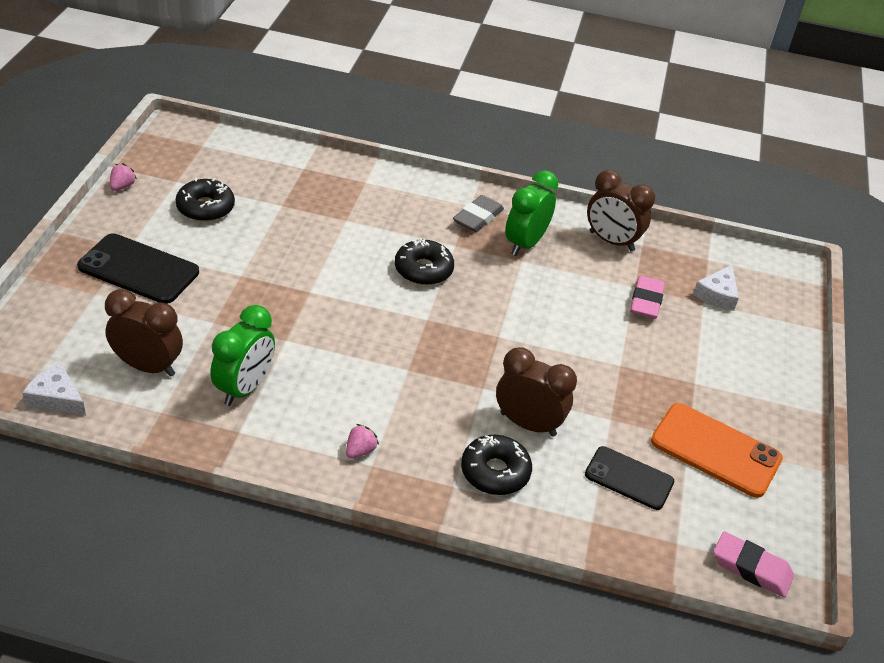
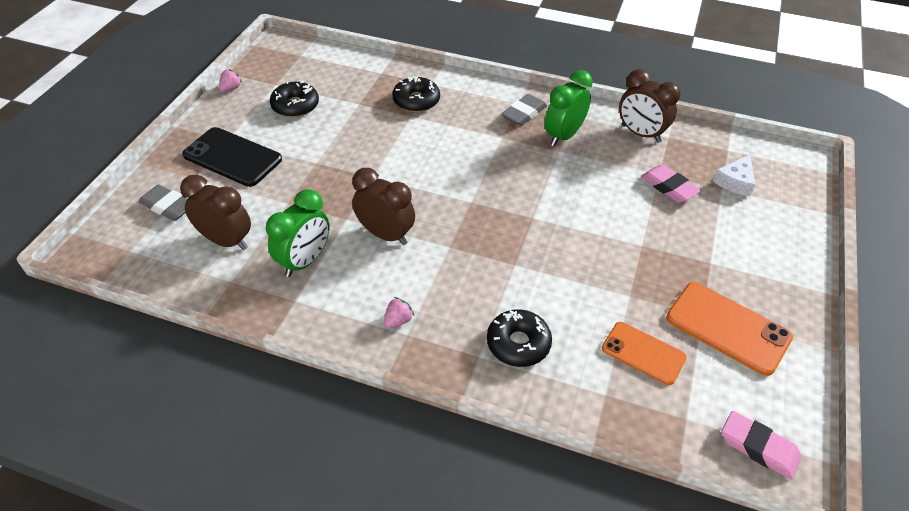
camera: 10 degrees right, 5 degrees up
(56, 398) = (146, 267): white cheese -> none
(70, 328) = (168, 206): none -> grey eraser
(423, 270) = (472, 158): black donut -> black donut (416, 101)
(528, 424) = (552, 299): brown clock -> brown clock (385, 234)
(629, 478) = (643, 353): black phone -> orange phone
(646, 301) = (669, 187): pink eraser -> pink eraser turned 60 degrees counterclockwise

